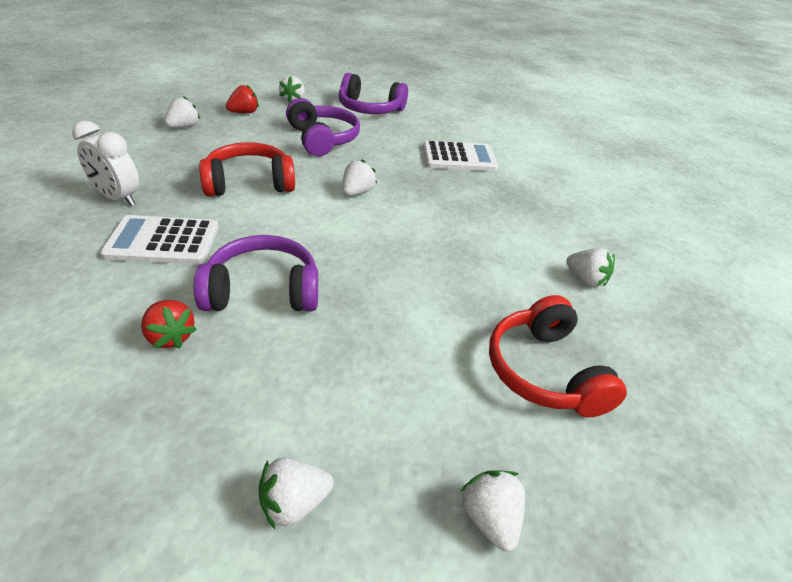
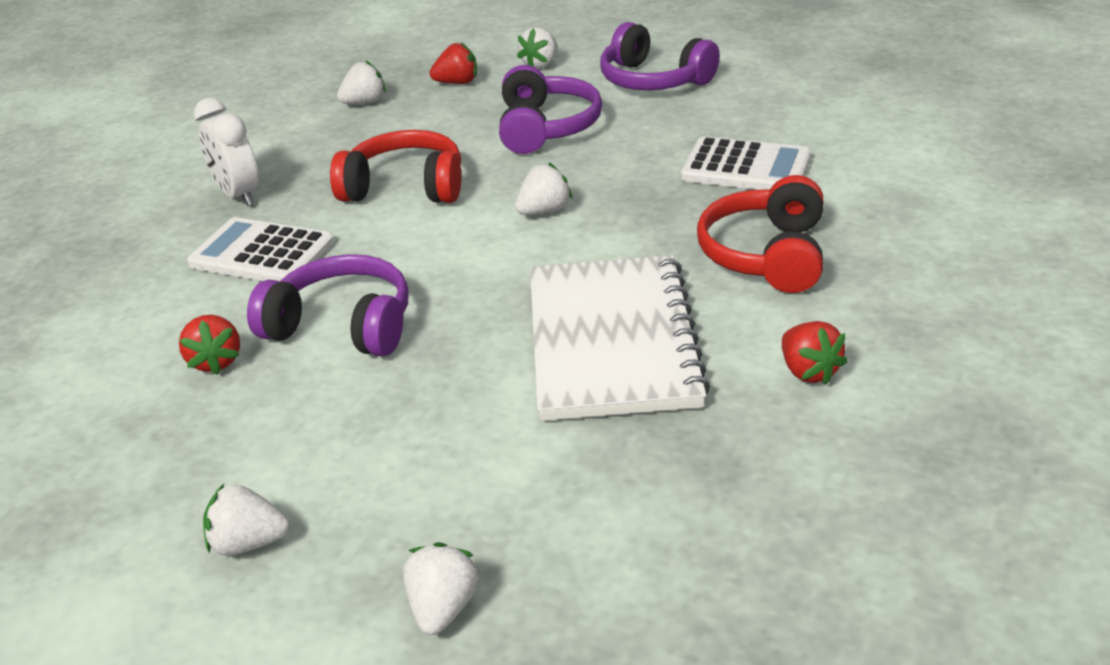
camera: 30 degrees right, 5 degrees down
(459, 275) = (611, 341): none -> white notebook
(544, 371) = (638, 477): red headphones -> red headphones (766, 255)
(586, 279) = (808, 371): white strawberry -> red strawberry

